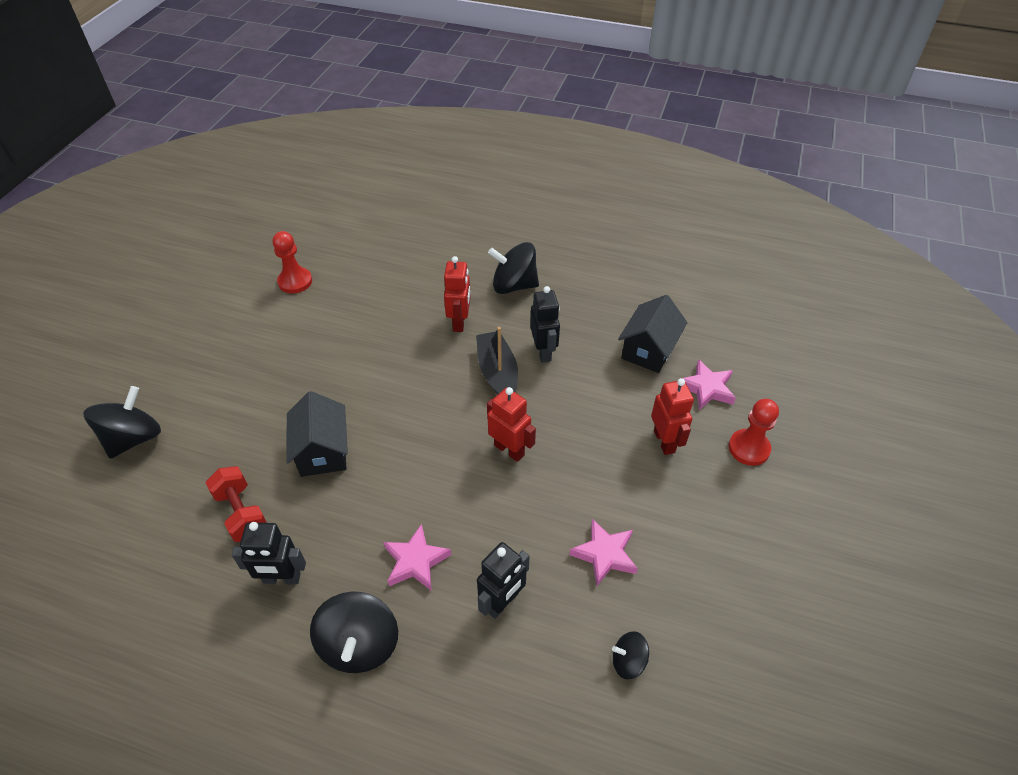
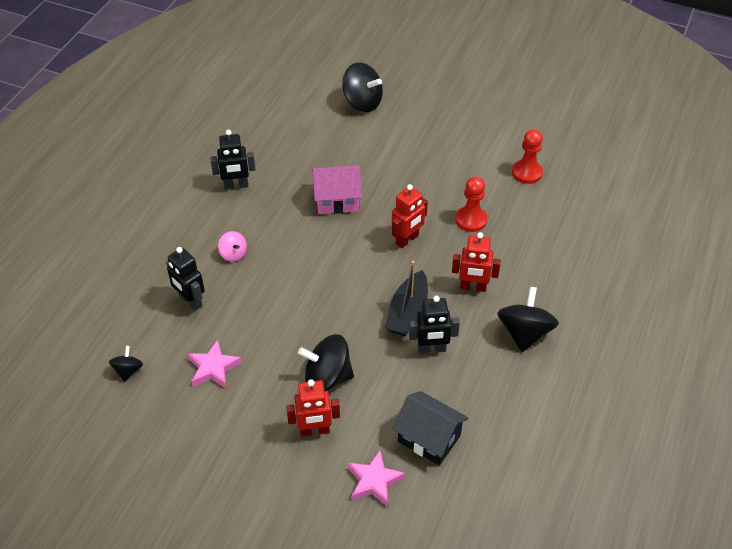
camera: 95 degrees right, 0 degrees up
(241, 513) = (290, 162): red dumbbell -> none
(282, 578) = (236, 186): black robot -> black robot turned 105 degrees counterclockwise
(322, 451) = (337, 200): black house -> pink house
(359, 644) = (180, 225): black spinning top -> black spinning top (327, 377)
(416, 561) = (233, 254): pink star -> pink spinning top
(497, 373) = (407, 312): black boat -> black boat turned 120 degrees clockwise
(509, 450) = (322, 314): red robot -> red robot (407, 240)
(749, 448) = (297, 500): red pawn -> red pawn (471, 220)

